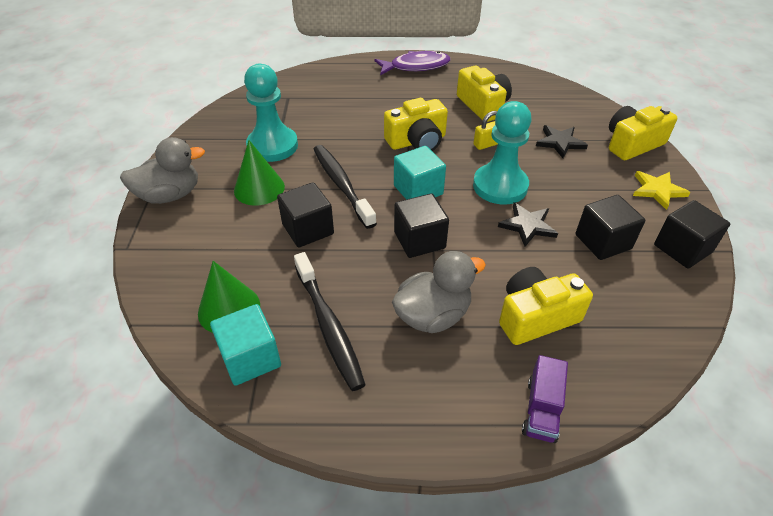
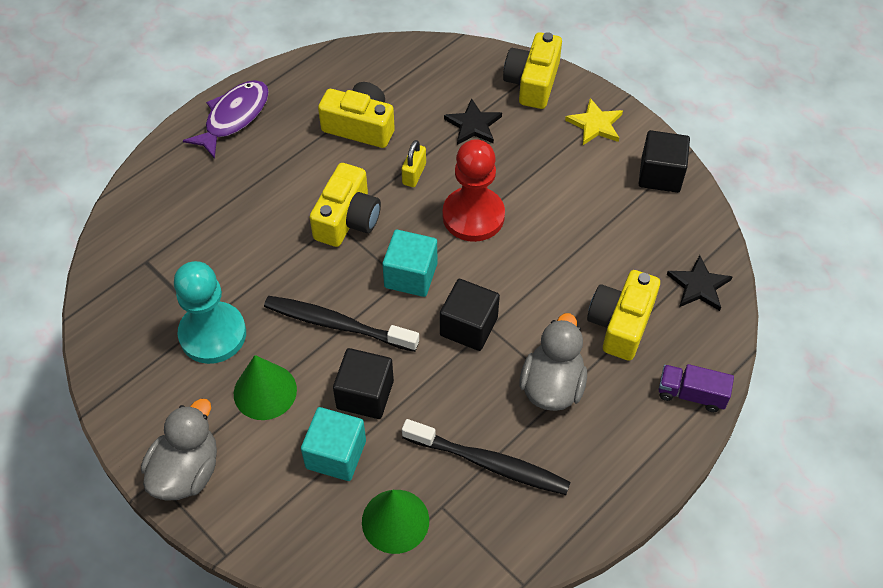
camera: 45 degrees left, 10 degrees up
(250, 358) = (464, 541): turquoise cube -> turquoise cube (336, 454)
(500, 186) = (473, 216): turquoise pawn -> red pawn
(527, 225) = (535, 242): black star -> black star (698, 286)
(541, 409) = (691, 394): purple truck -> purple truck turned 135 degrees clockwise
(603, 242) = (603, 213): black cube -> none

